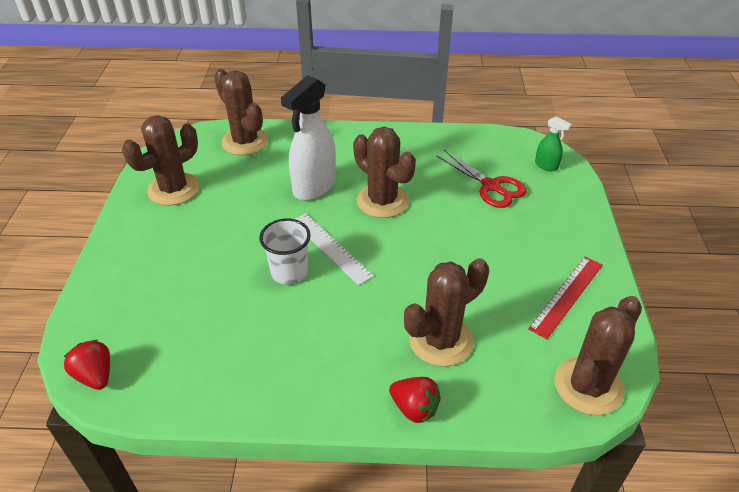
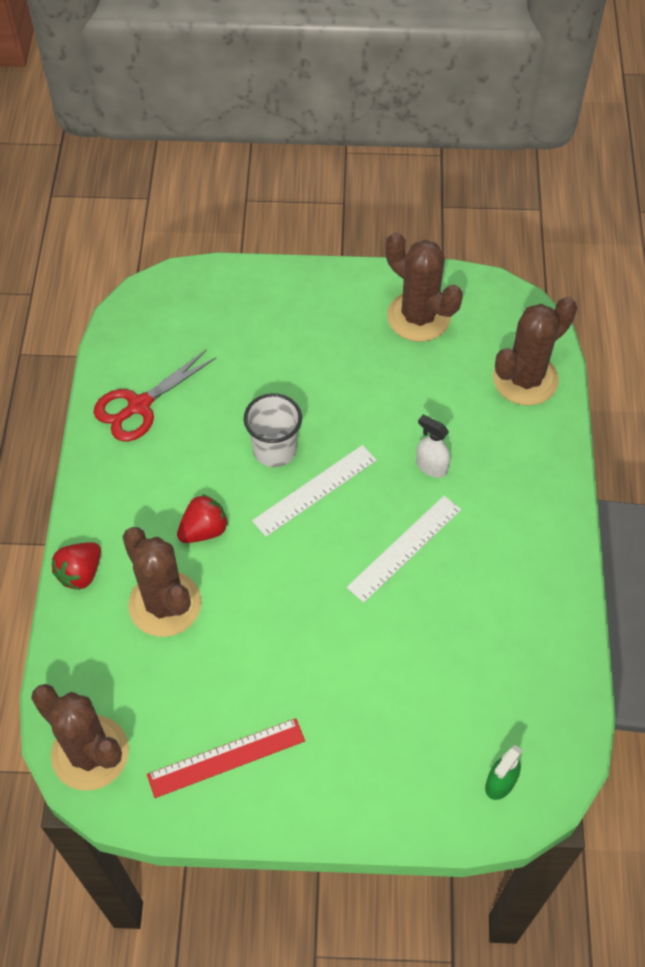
camera: 90 degrees right, 15 degrees up
(95, 375) = (144, 304): red strawberry -> red strawberry (204, 530)
(314, 187) = (431, 467): white spray bottle -> white spray bottle, size x0.48
(382, 201) = (405, 548): brown cactus -> white ruler
(491, 186) = (444, 692): red scissors -> red scissors (139, 406)
(566, 295) = (226, 757): red ruler -> red ruler turned 60 degrees counterclockwise

